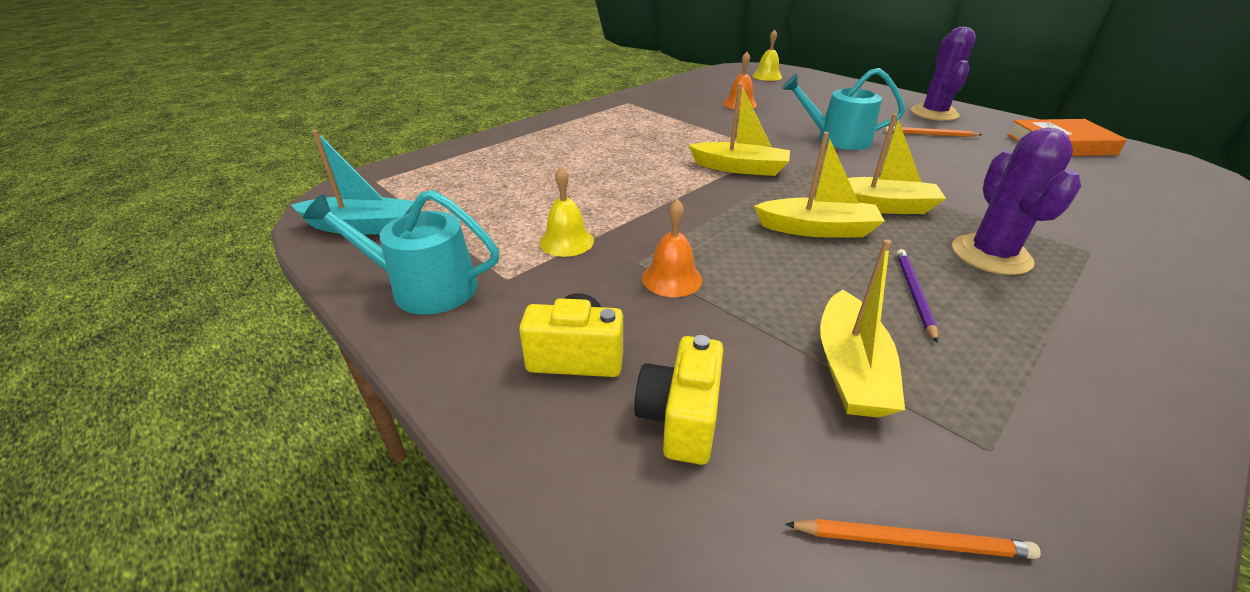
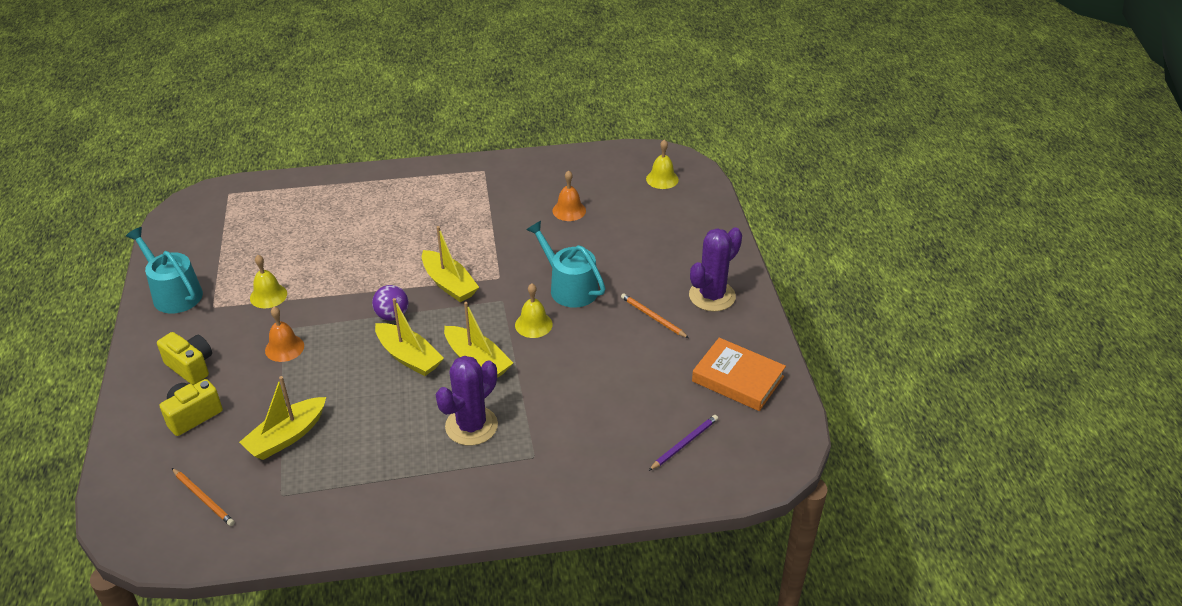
camera: 35 degrees right, 5 degrees up
(361, 227) = (186, 233): turquoise boat -> none
(735, 206) = (392, 315): none -> purple ball
(864, 167) = (533, 324): none -> yellow bell
(914, 294) = (383, 422): purple pencil -> purple pencil (684, 443)

